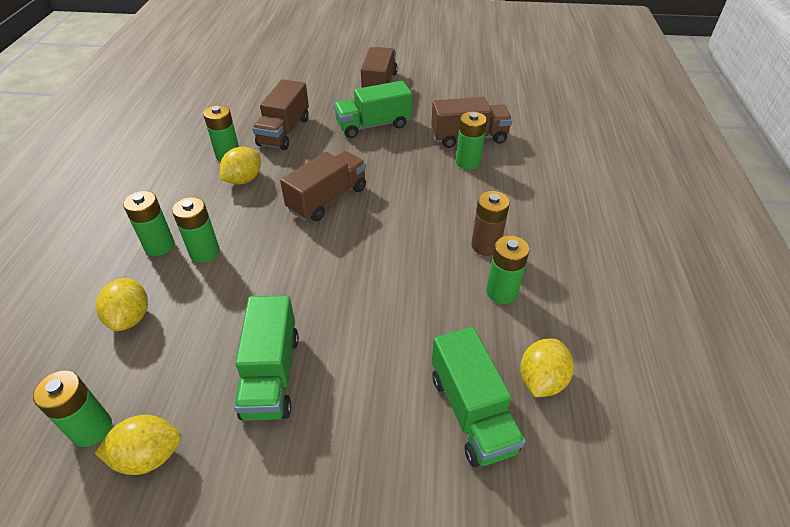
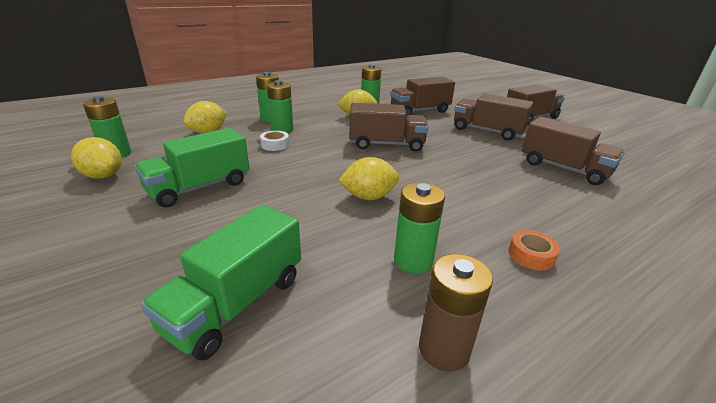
camera: 50 degrees right, 15 degrees down
(237, 275) = (275, 145): none -> white tape
(373, 125) = (487, 131): green truck -> brown truck
(468, 162) = (535, 179): green battery -> none
(485, 246) = (456, 227): brown battery -> brown battery (444, 349)
(541, 234) = (531, 255): none -> orange tape
(541, 380) = (325, 342): yellow lemon -> yellow lemon (368, 197)

